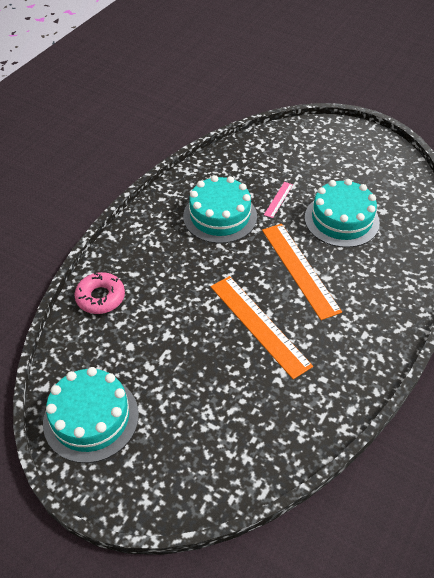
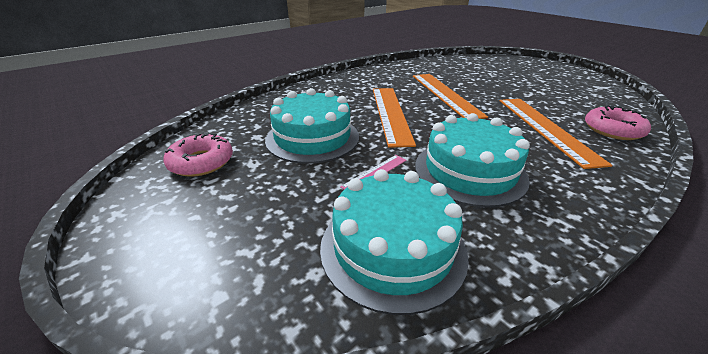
camera: 160 degrees left, 15 degrees down
(91, 418) = (578, 81): turquoise cake -> turquoise cake (392, 248)
(159, 284) = (546, 128): none -> orange ruler
(390, 180) = (201, 162): none -> pink donut

